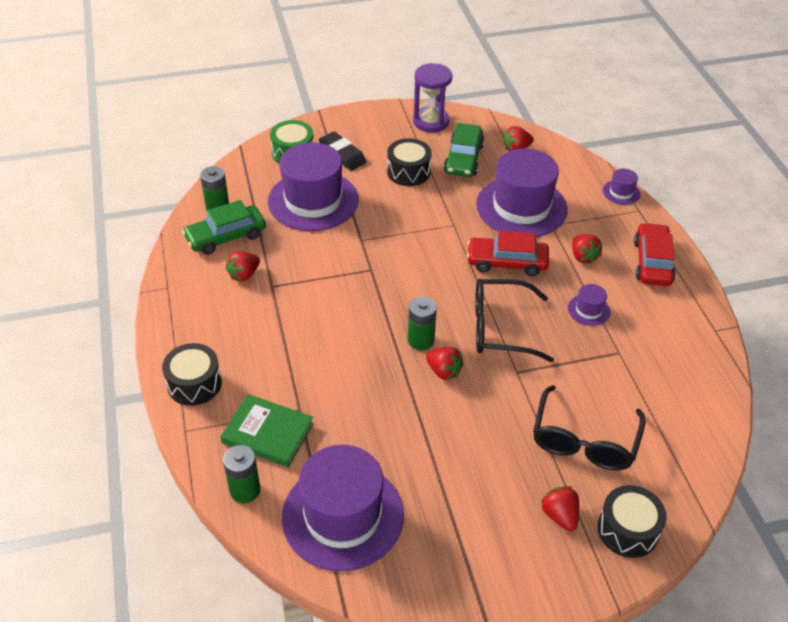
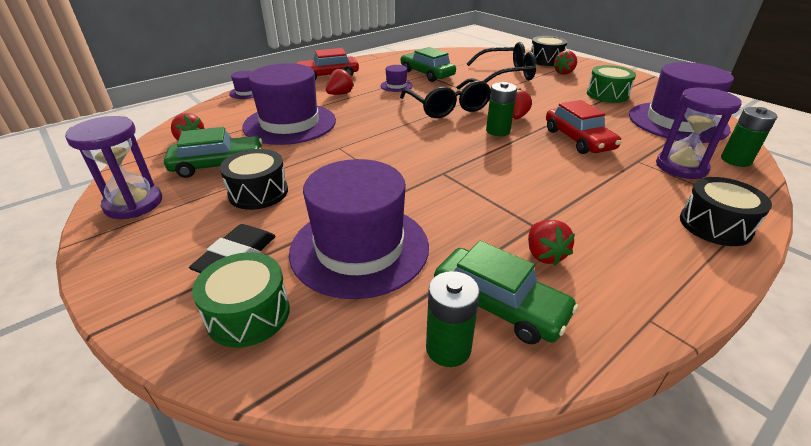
camera: 115 degrees left, 10 degrees down
(244, 275) = (544, 255): red strawberry -> red strawberry turned 60 degrees clockwise
(268, 433) = (681, 167): green book -> purple hourglass
(455, 507) = (607, 95): none -> green drum
(507, 262) = (371, 117): red car -> red car (578, 139)
(621, 355) = (427, 74): none -> green car

